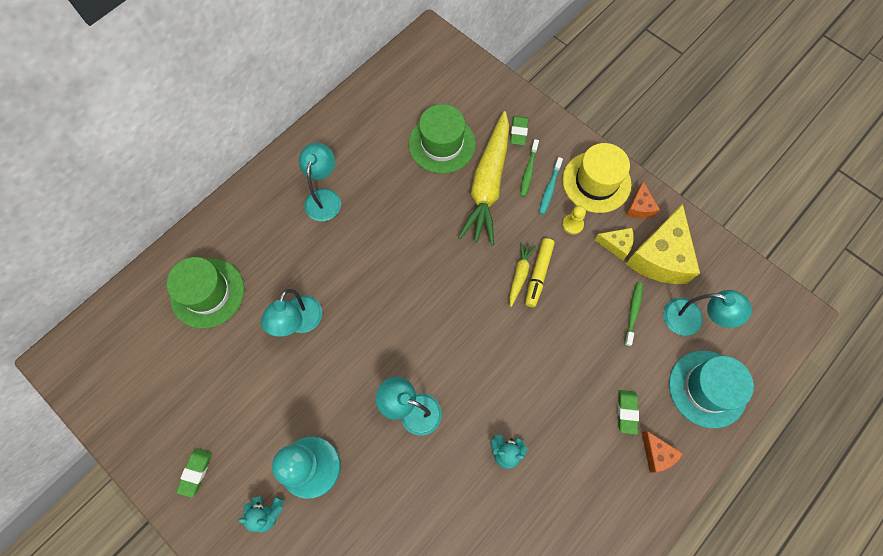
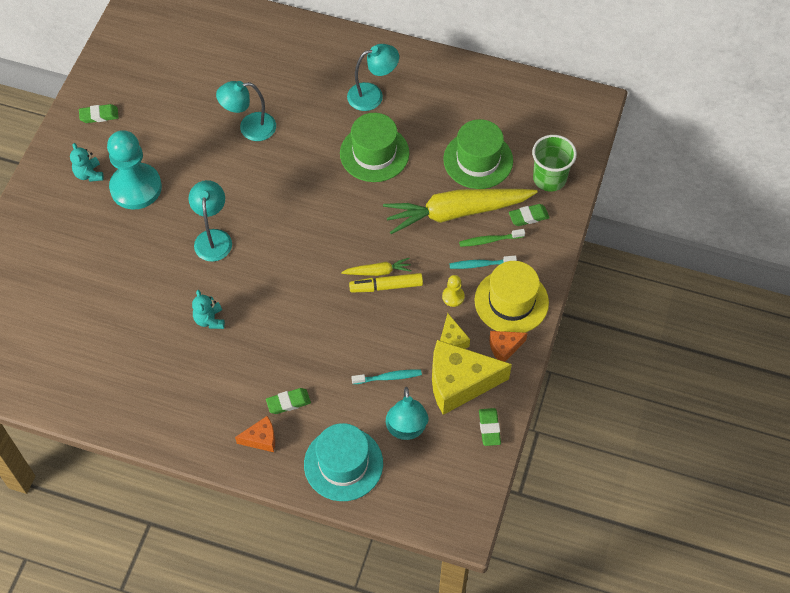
camera: 65 degrees right, 10 degrees down
(207, 293) = (243, 55): green hat -> green hat (374, 153)
(488, 100) = (549, 178): none -> green cup
(633, 312) = (388, 377): green toothbrush -> turquoise toothbrush
(656, 454) = (261, 439): orange cheese -> orange cheese turned 135 degrees counterclockwise
(712, 253) = (489, 428): none -> green eraser

